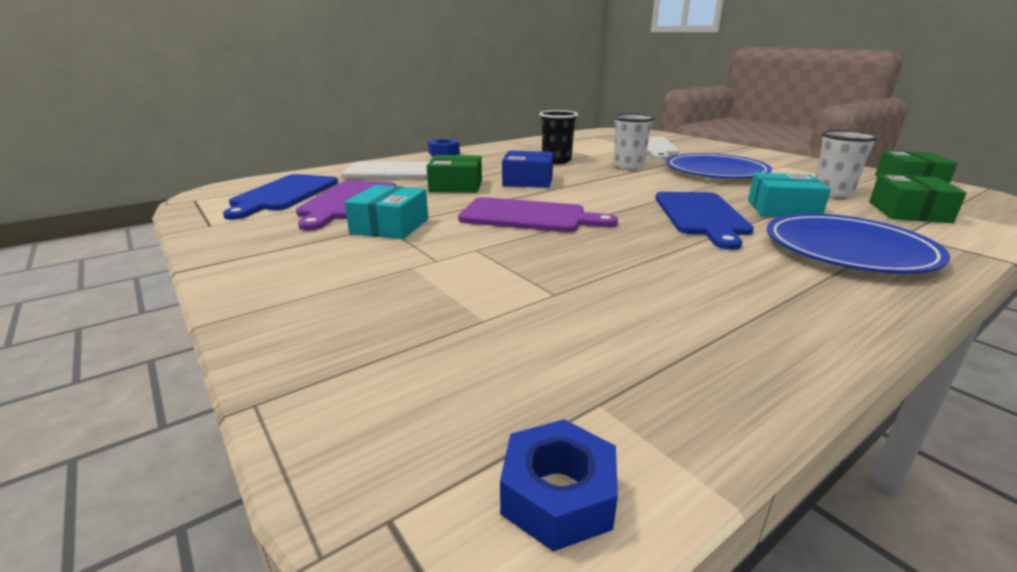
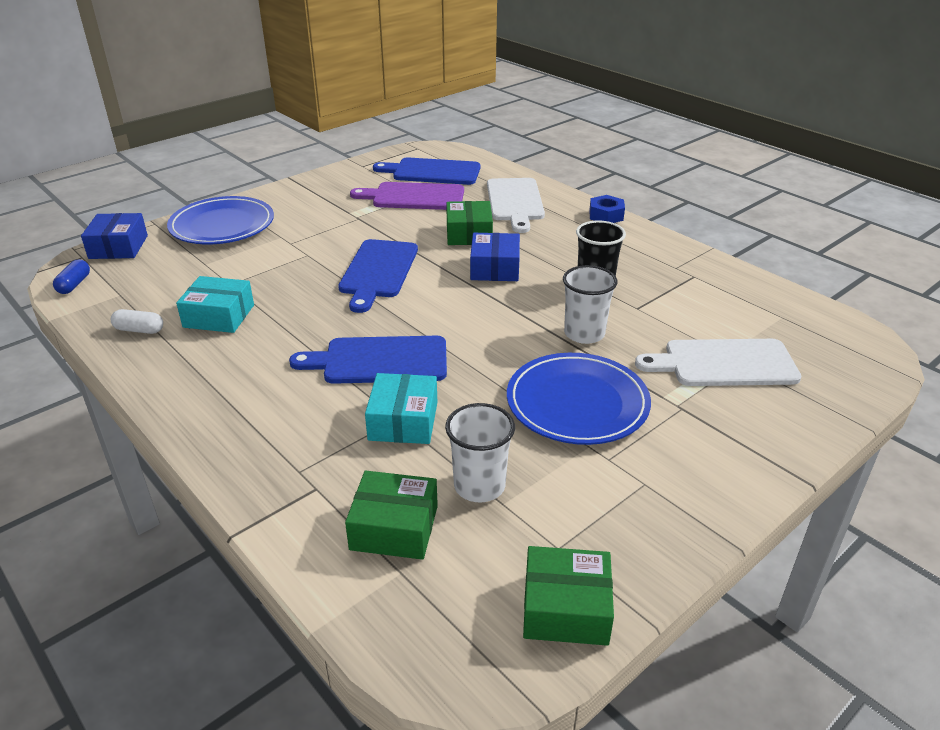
camera: 85 degrees right, 10 degrees up
(361, 446) = (118, 247): none -> blue box
(390, 226) = (356, 220): turquoise box -> turquoise box (219, 316)
(528, 216) = (378, 271): purple cutting board -> blue cutting board
(558, 495) = (74, 284): blue nut -> blue capsule
(717, 358) = (139, 330): none -> white capsule
(848, 249) = (279, 430): blue plate -> blue plate (222, 225)

